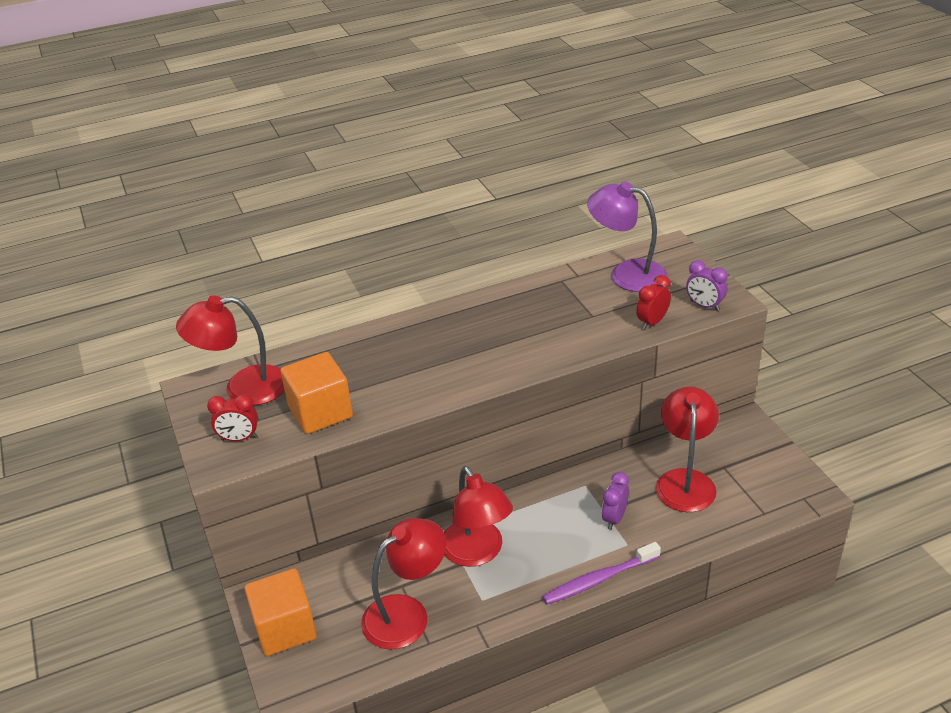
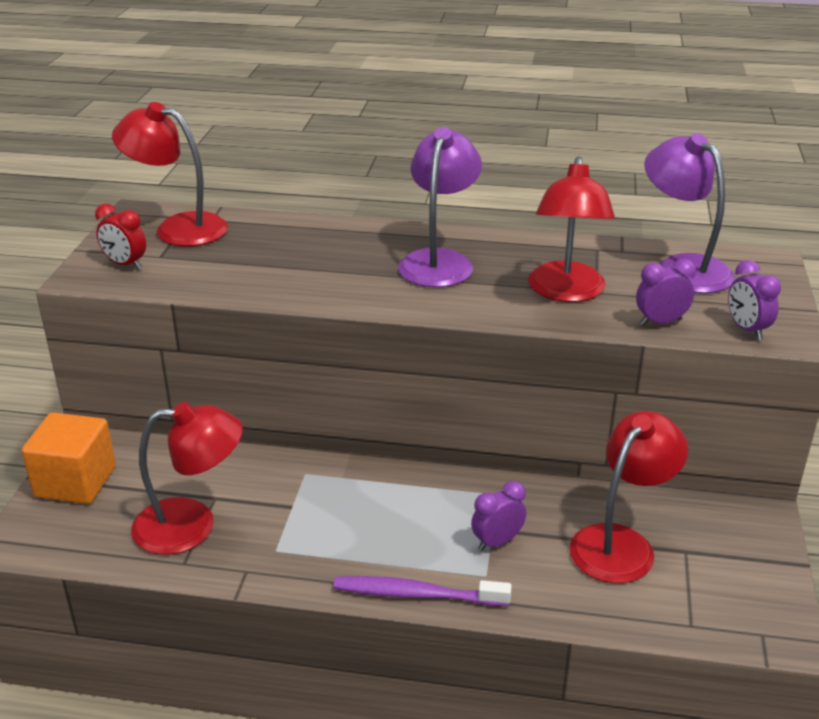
camera: 30 degrees right, 5 degrees down
(320, 412) = (219, 271): orange cube -> none
(469, 334) = (439, 261): none -> purple lamp
(477, 553) = (317, 504): red lamp -> red lamp (566, 292)
(652, 322) = (660, 322): red clock -> purple clock

